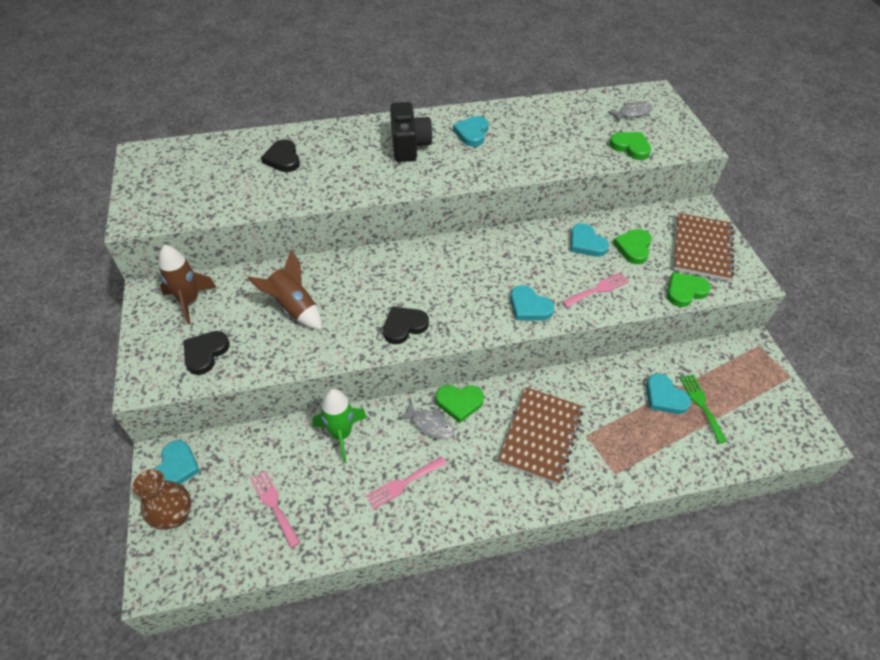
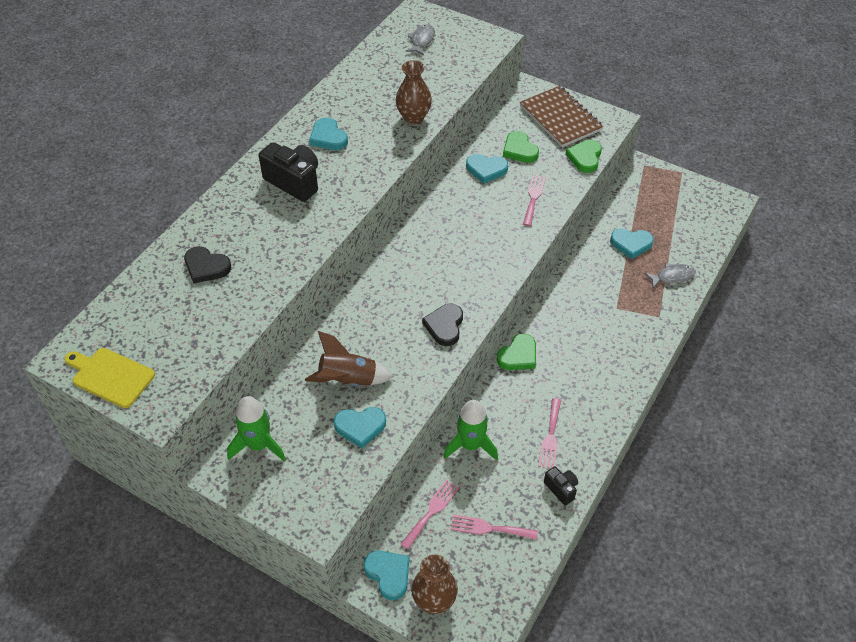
camera: 45 degrees left, 0 degrees up
(144, 181) = (111, 376): none -> yellow cutting board
(189, 301) = (258, 445): brown rocket -> green rocket
(205, 353) = (331, 467): black heart -> none
(256, 454) = (431, 511): none -> pink fork
(358, 530) = (561, 489): none -> black camera
(430, 424) = (518, 386): grey fish -> grey fish (672, 276)
(529, 307) = (507, 245): turquoise heart -> turquoise heart (360, 427)
(541, 436) = (592, 331): brown notebook -> none
(552, 158) = (413, 117): none -> brown vase
(630, 147) = (454, 71): green heart -> none
(701, 404) = (655, 231): green fork -> none

